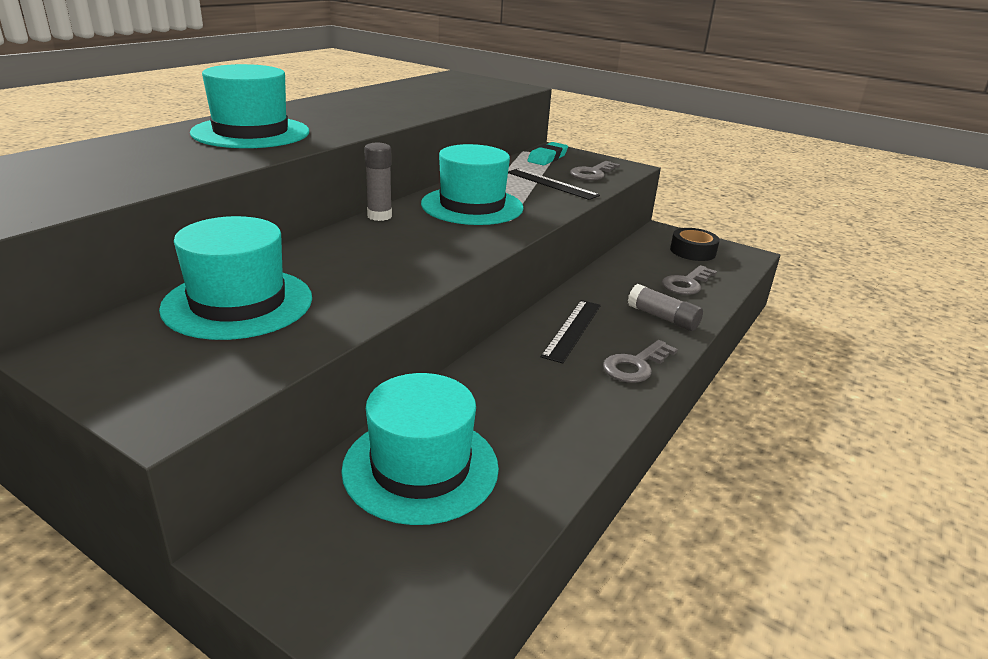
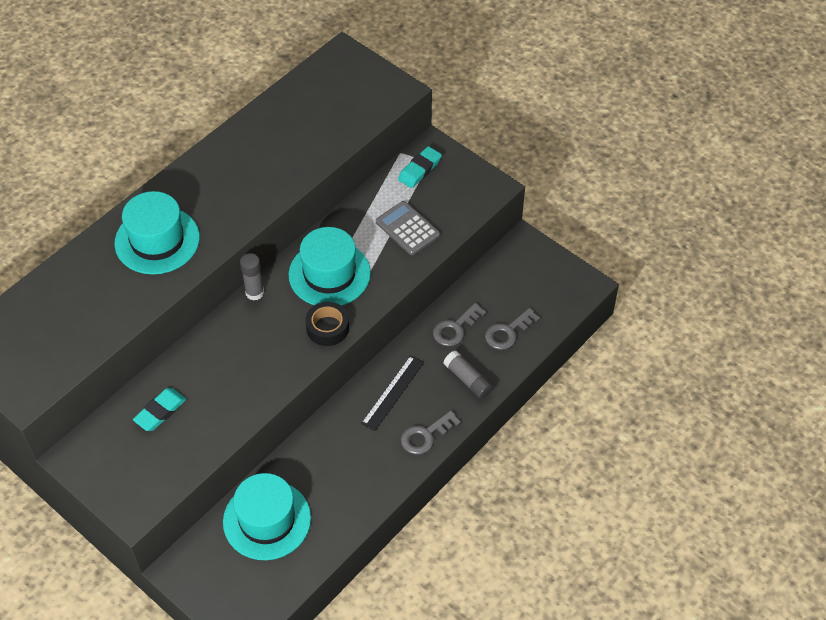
camera: 10 degrees right, 25 degrees up
(238, 303) = (160, 412): turquoise hat -> turquoise eraser
(551, 184) = (407, 229): black ruler -> grey calculator
(592, 173) = (452, 205): grey key -> grey key (455, 328)
(692, 251) = (536, 280): black tape -> black tape (327, 328)

